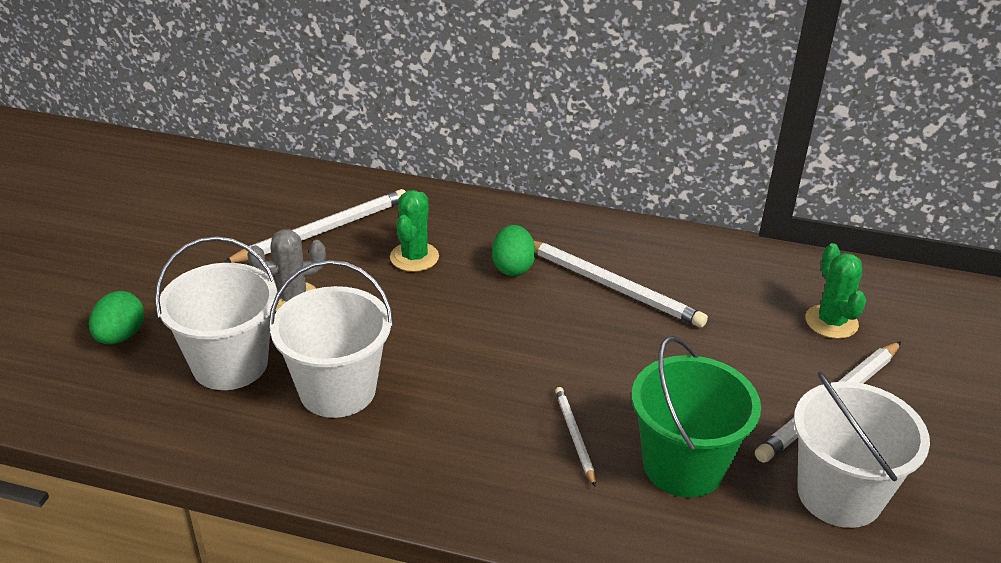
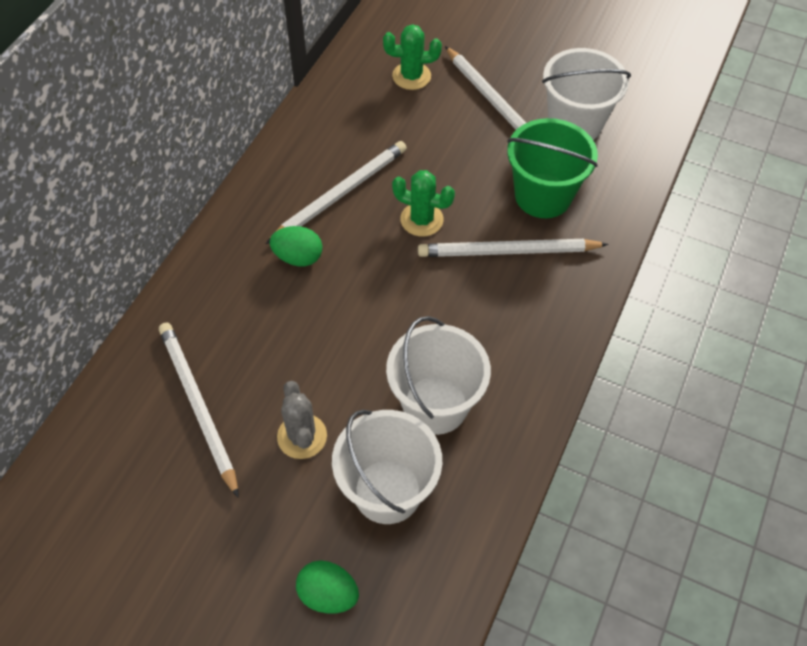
camera: 80 degrees left, 20 degrees up
(414, 257) = (263, 330): green cactus -> green cactus (421, 219)
(574, 436) = (508, 251): white pencil -> white pencil, size x1.90

